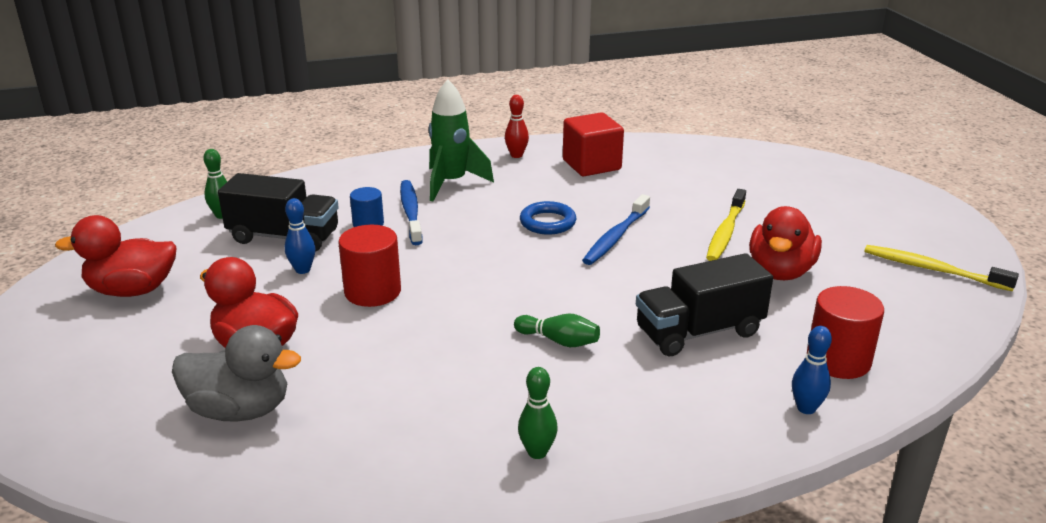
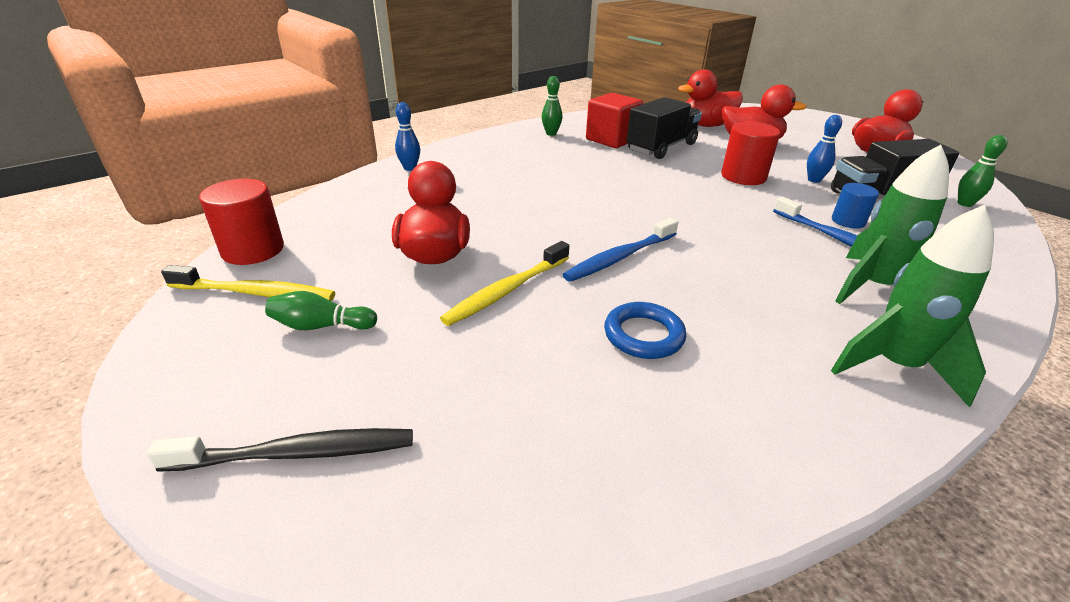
camera: 155 degrees right, 5 degrees up
(240, 410) = (706, 125): grey duck -> red duck
(516, 155) = (894, 366): red bowling pin -> green rocket
(548, 222) = (703, 259): blue ring -> blue ring (643, 335)
(559, 341) = (586, 173): green bowling pin -> green bowling pin (321, 326)
(591, 165) = (769, 375): red cube -> red cube (611, 139)
(615, 237) = (620, 257): blue toothbrush -> blue toothbrush turned 135 degrees counterclockwise
(699, 332) = (493, 194): black truck -> black truck (661, 147)
(725, 232) = (506, 290): yellow toothbrush -> yellow toothbrush turned 135 degrees counterclockwise
(838, 360) = (384, 194): red cylinder -> red cylinder (253, 250)
(860, 187) = (297, 453): none -> black toothbrush

